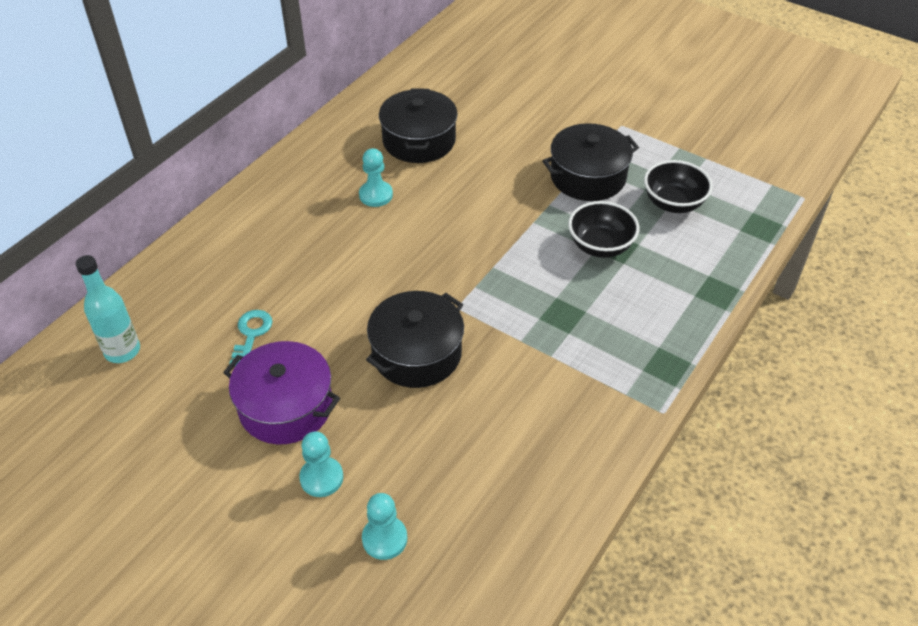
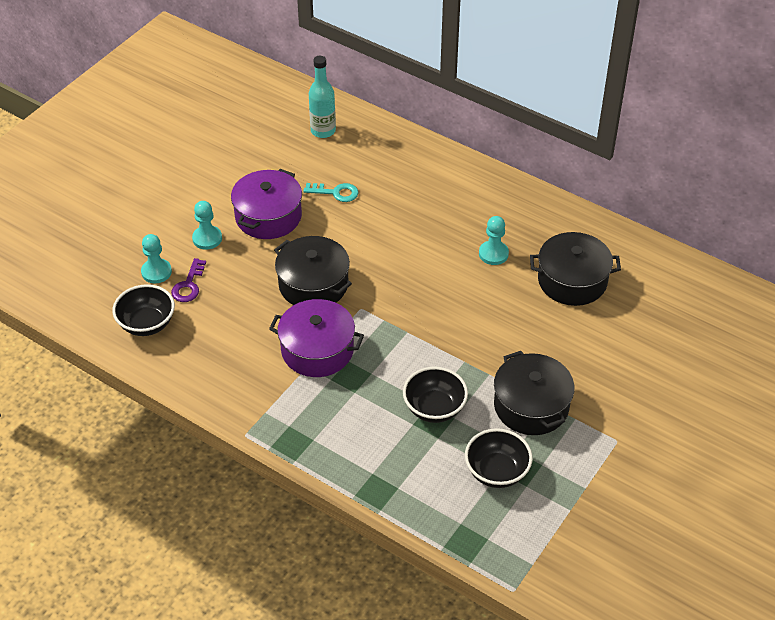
camera: 90 degrees right, 0 degrees up
(412, 494) = (189, 285): none -> purple key
(487, 541) = (147, 324): none -> black bowl
(524, 346) = (317, 350): none -> purple pot

